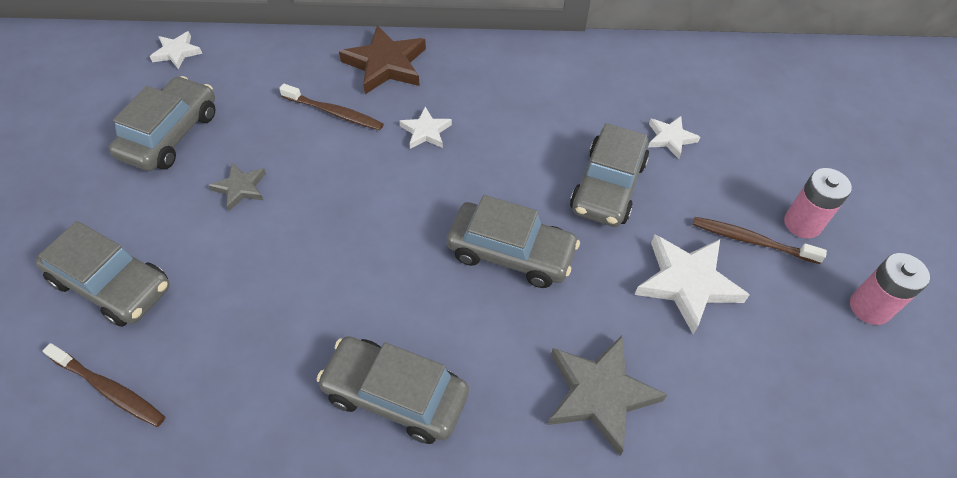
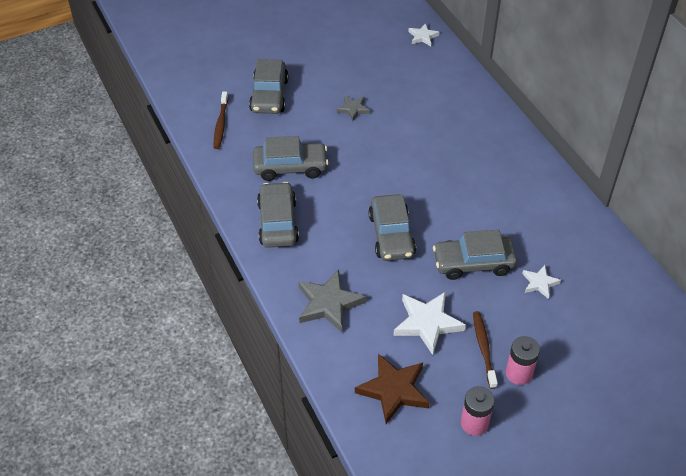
camera: 65 degrees right, 5 degrees down
(170, 134) = (366, 66): grey car -> grey car (290, 167)
(334, 112) = (432, 119): brown toothbrush -> none
(385, 64) = (487, 124): brown star -> brown star (393, 390)
(425, 131) = (449, 164): white star -> none

